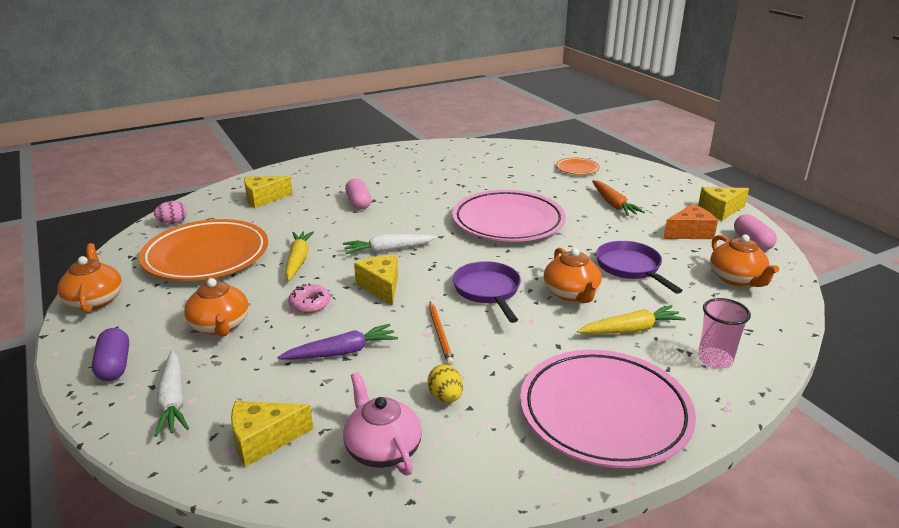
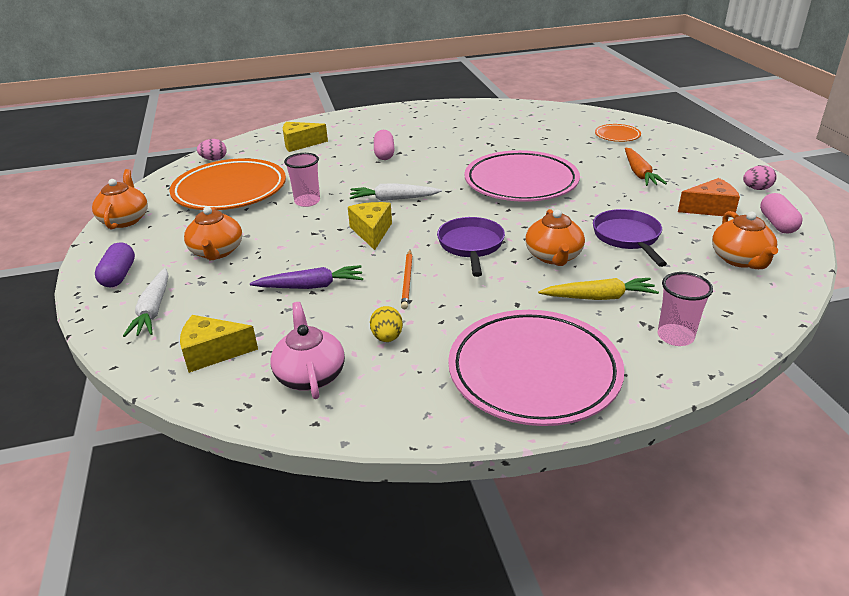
camera: 15 degrees right, 5 degrees up
(298, 260) = (307, 201): yellow carrot -> pink cup
(310, 304) = (301, 241): pink donut -> none
(720, 210) = (756, 189): yellow cheese -> pink egg

